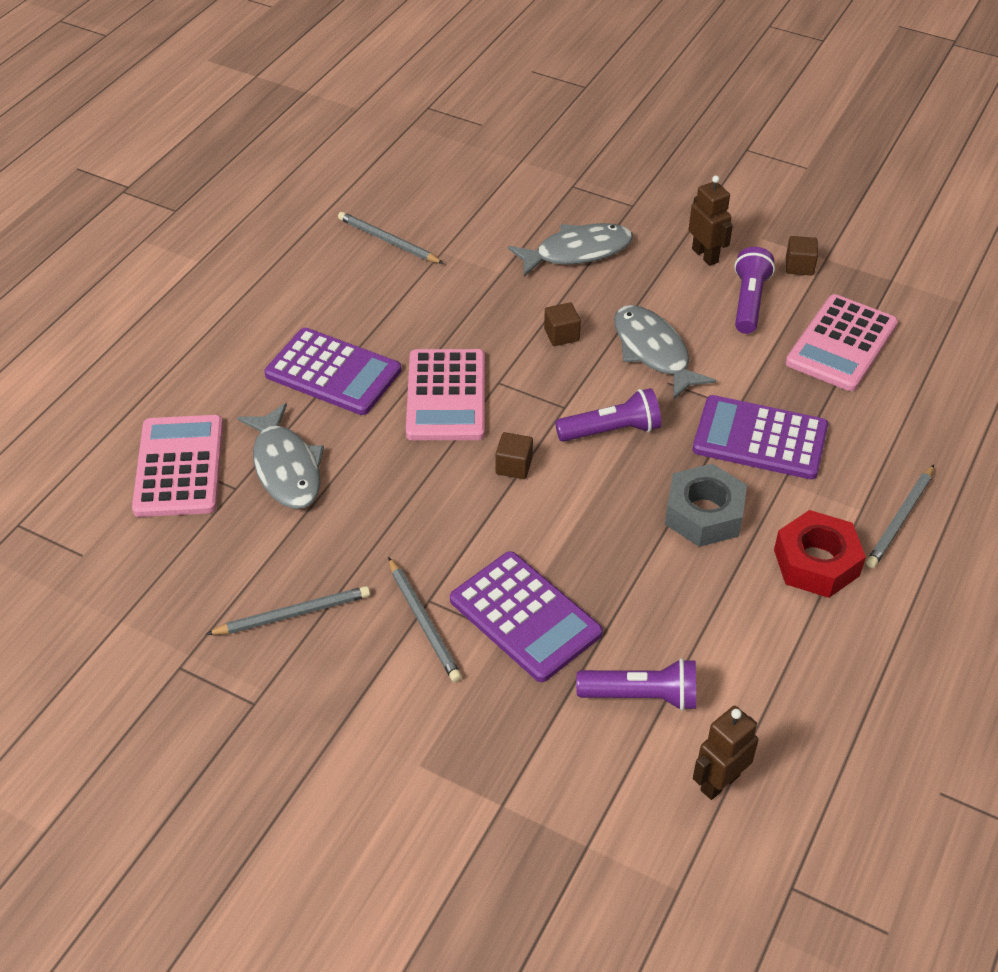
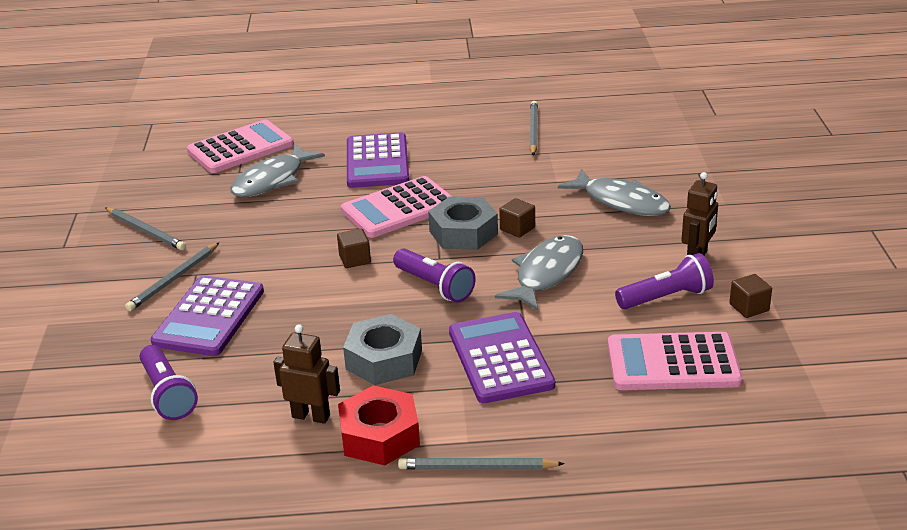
camera: 60 degrees right, 15 degrees down
(535, 372) = (463, 233): none -> grey nut
(719, 782) = (105, 461): brown robot -> brown robot (311, 416)

